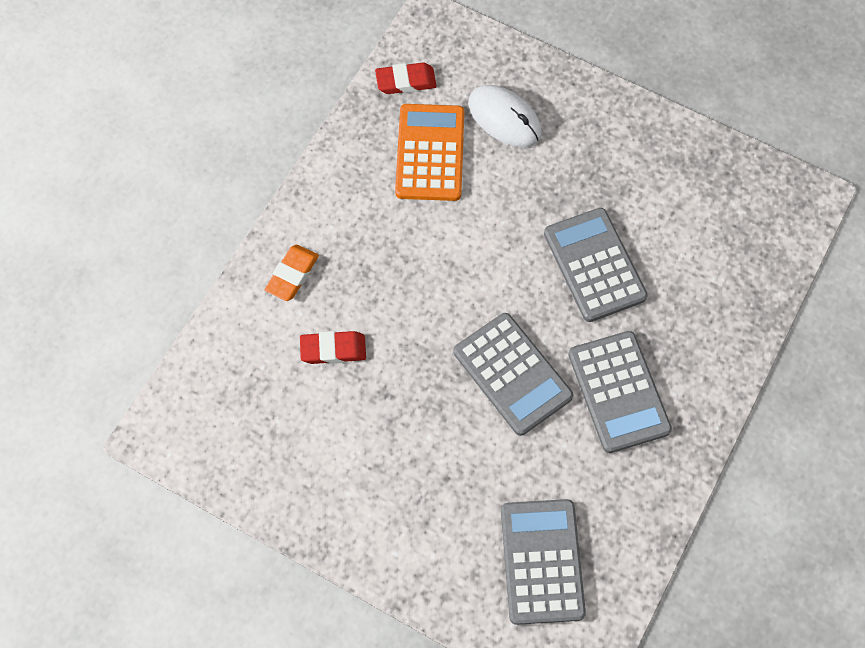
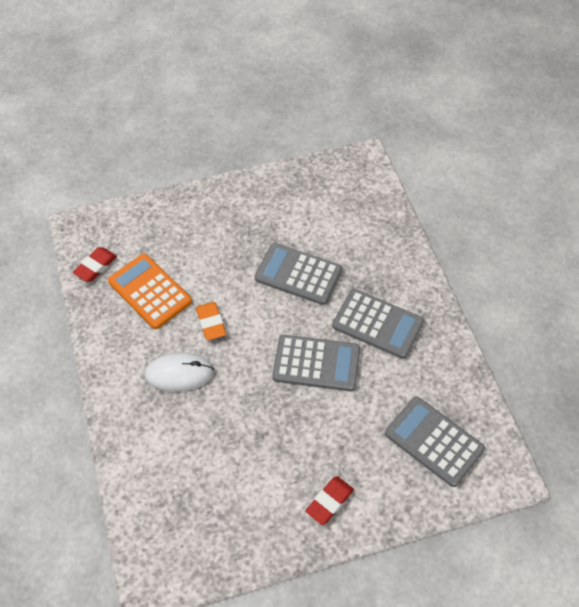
camera: 45 degrees left, 10 degrees down
(292, 275) = (139, 421): orange eraser -> orange eraser (211, 323)
(333, 349) = (206, 439): red eraser -> red eraser (329, 502)
(504, 118) = (172, 242): white mouse -> white mouse (179, 373)

